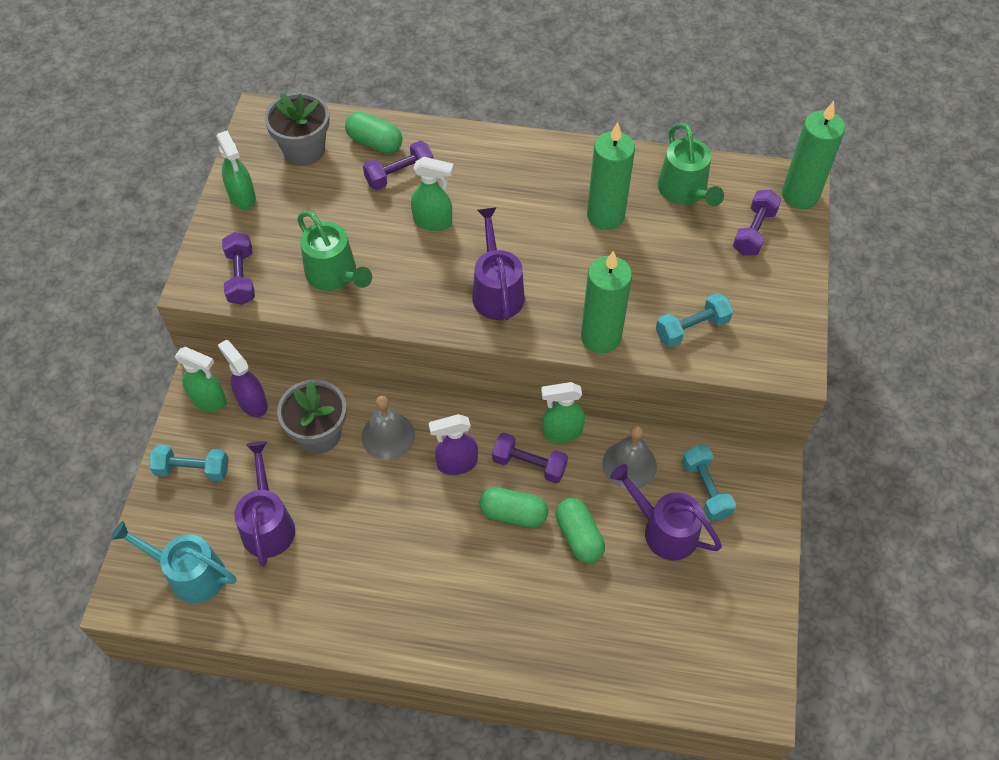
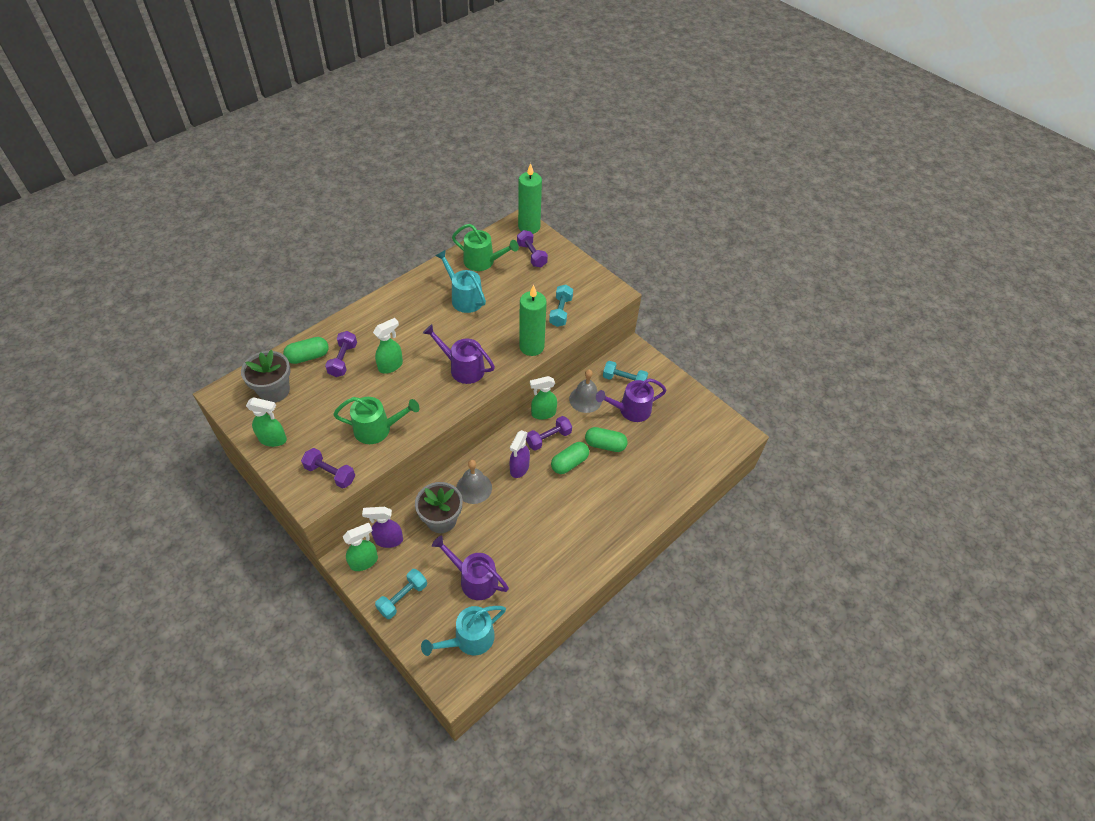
camera: 55 degrees left, 5 degrees down
(561, 432) = (543, 413): green spray bottle -> green spray bottle turned 45 degrees clockwise
(605, 215) = (464, 298): green candle -> turquoise watering can

